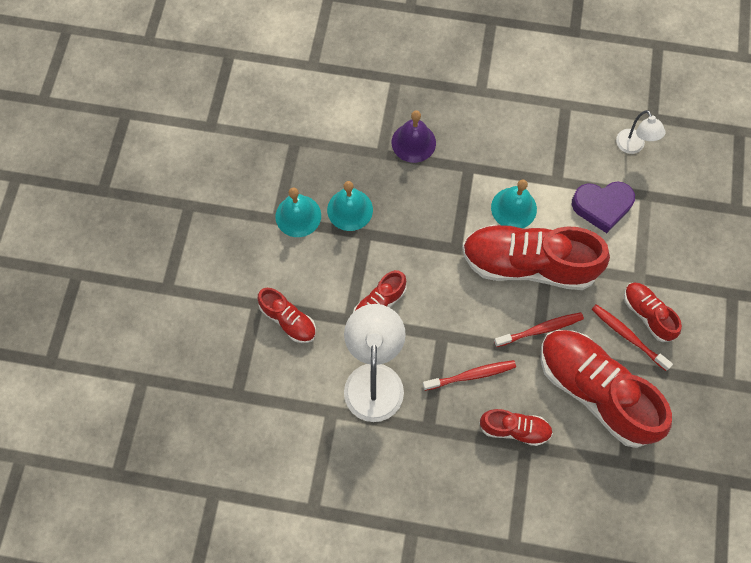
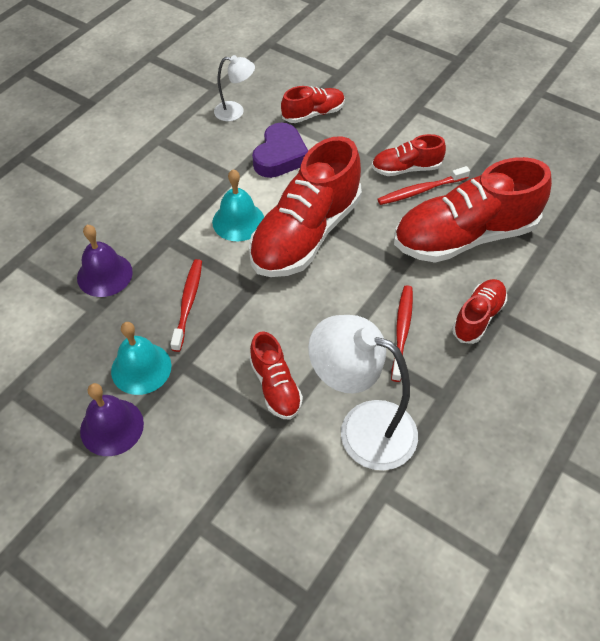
camera: 65 degrees left, 15 degrees down
(288, 320) = (240, 494): red shoe -> red shoe (313, 114)
(298, 216) = (112, 427): turquoise bell -> purple bell
(540, 329) = (380, 252): red toothbrush -> red toothbrush (188, 303)

